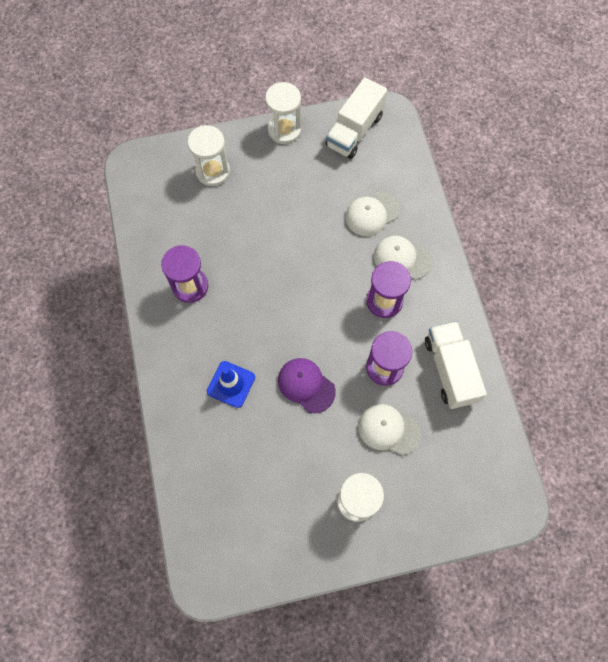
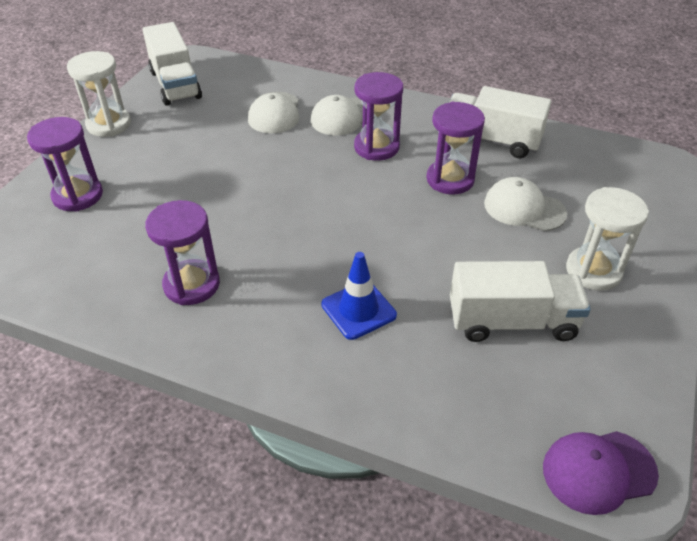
camera: 55 degrees left, 25 degrees down
(213, 171) = (78, 195): white hourglass -> purple hourglass
(279, 472) = (512, 321): none -> white truck
(306, 385) = (419, 245): purple cap -> purple cap (598, 471)
(389, 429) = (524, 208): white cap -> white cap turned 60 degrees clockwise

